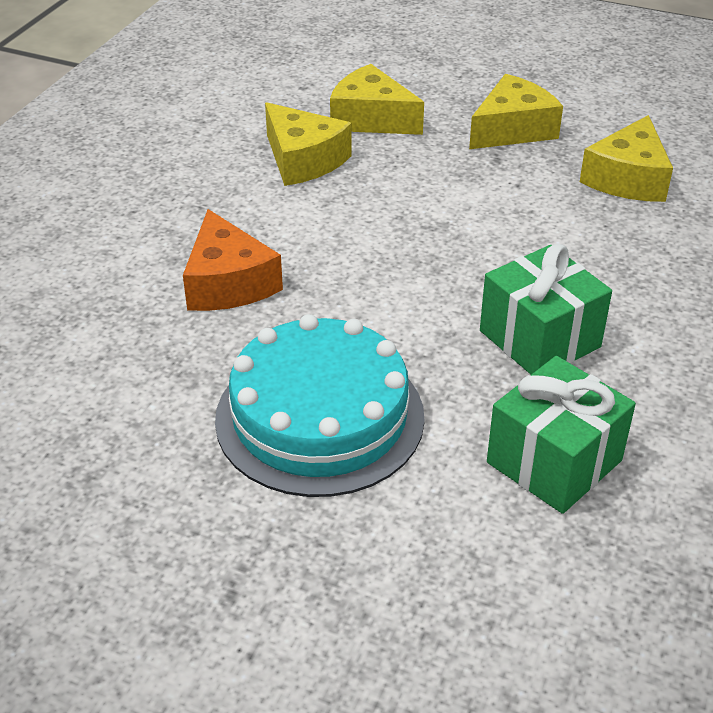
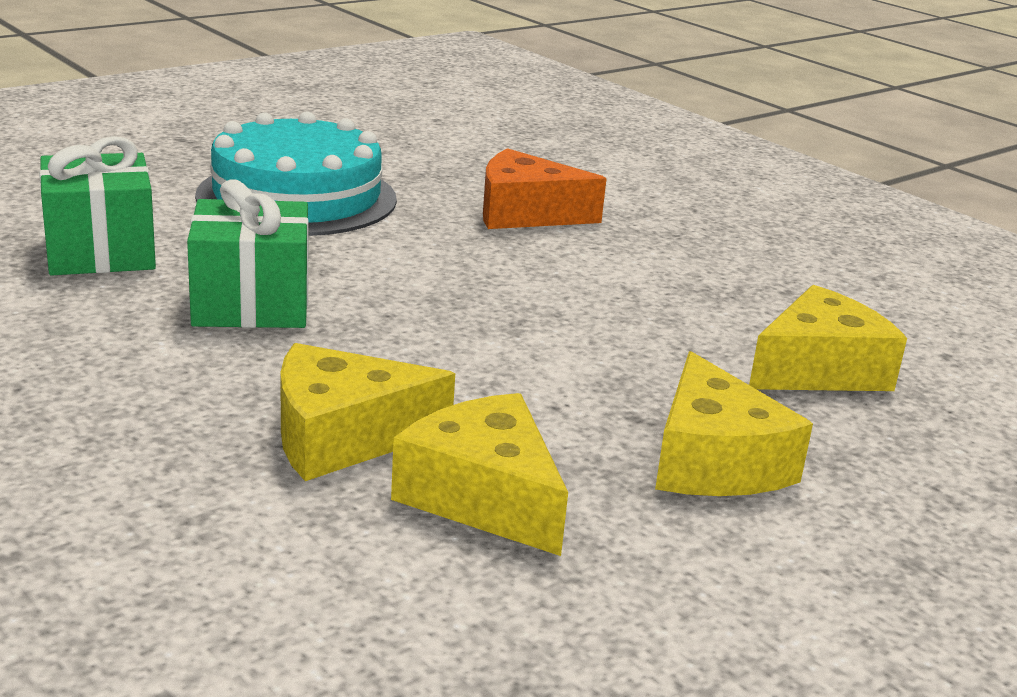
camera: 115 degrees right, 15 degrees down
(303, 160) = (734, 301): yellow cheese -> yellow cheese (343, 437)

